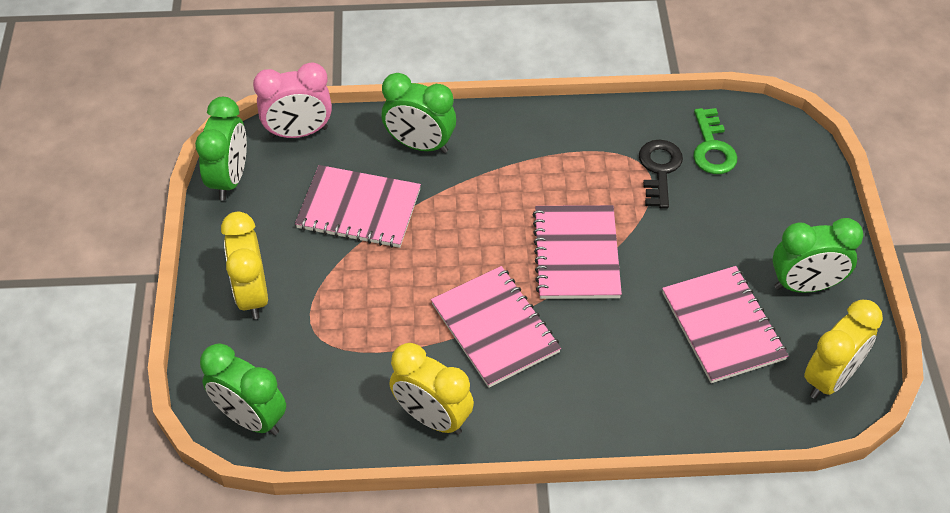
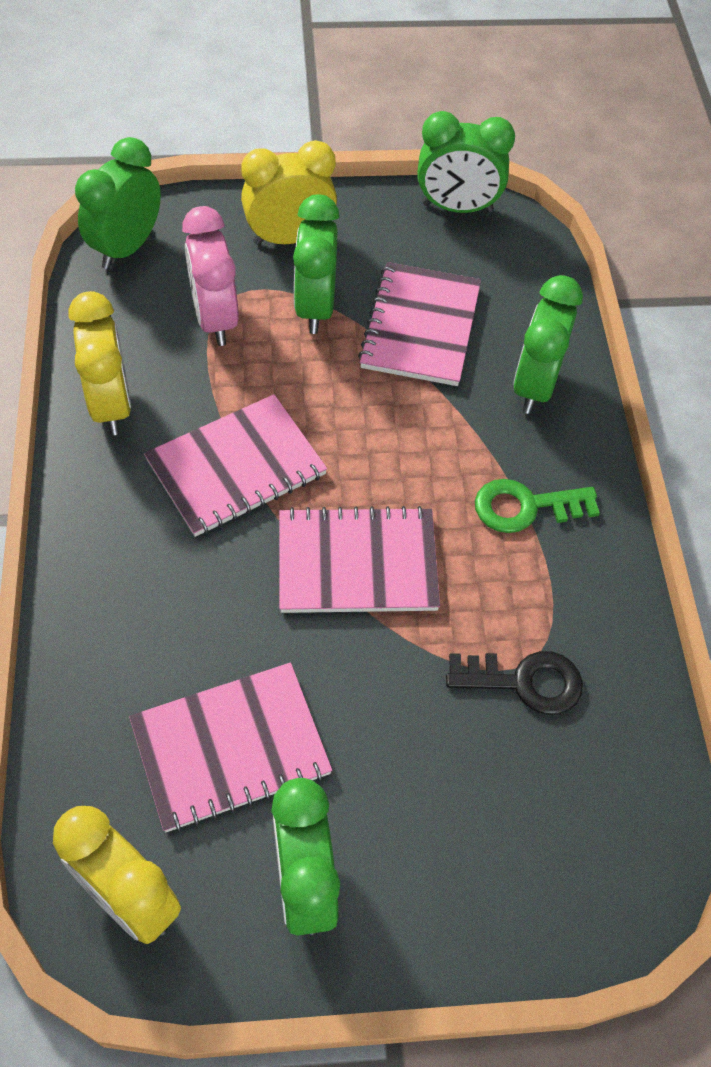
camera: 85 degrees right, 5 degrees up
(299, 132) = (539, 264): pink clock -> pink clock (215, 319)
(333, 277) = (315, 307): none -> green clock
(432, 417) = (111, 405): yellow clock -> yellow clock turned 135 degrees clockwise
(712, 147) = (580, 765): green key -> green key (526, 507)

